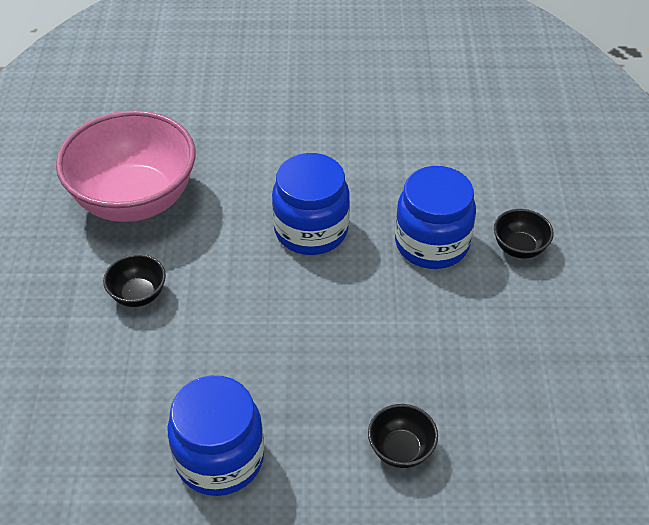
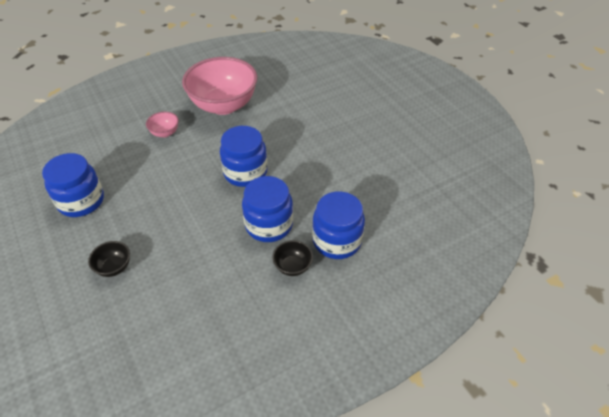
camera: 60 degrees right, 0 degrees up
(138, 295) = (165, 133): black bowl -> pink bowl
(502, 190) = (337, 241): none -> blue jar

